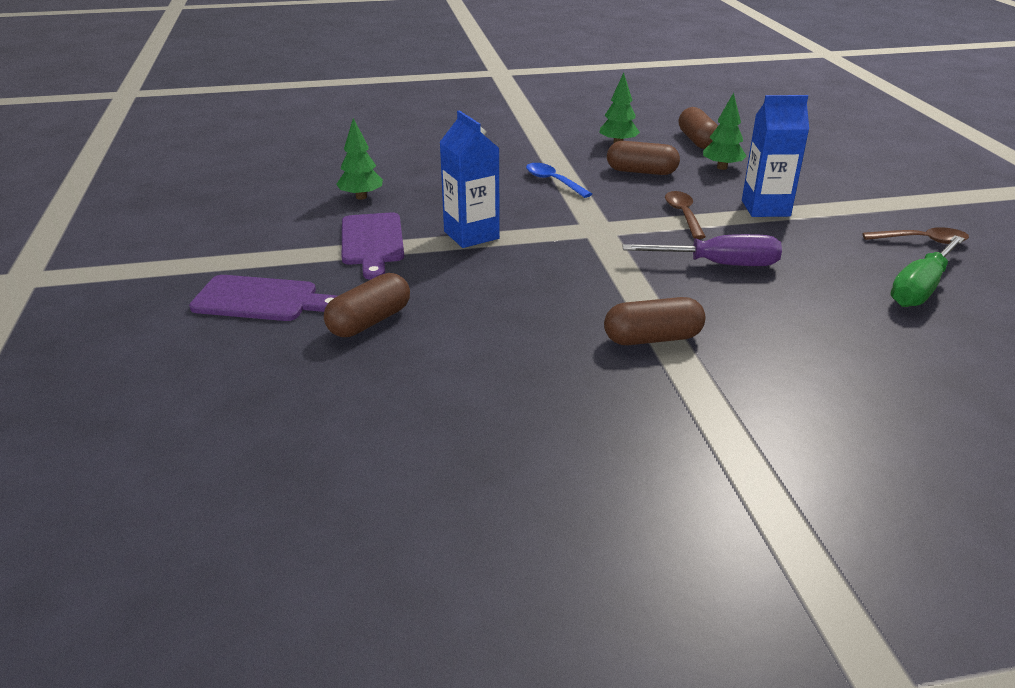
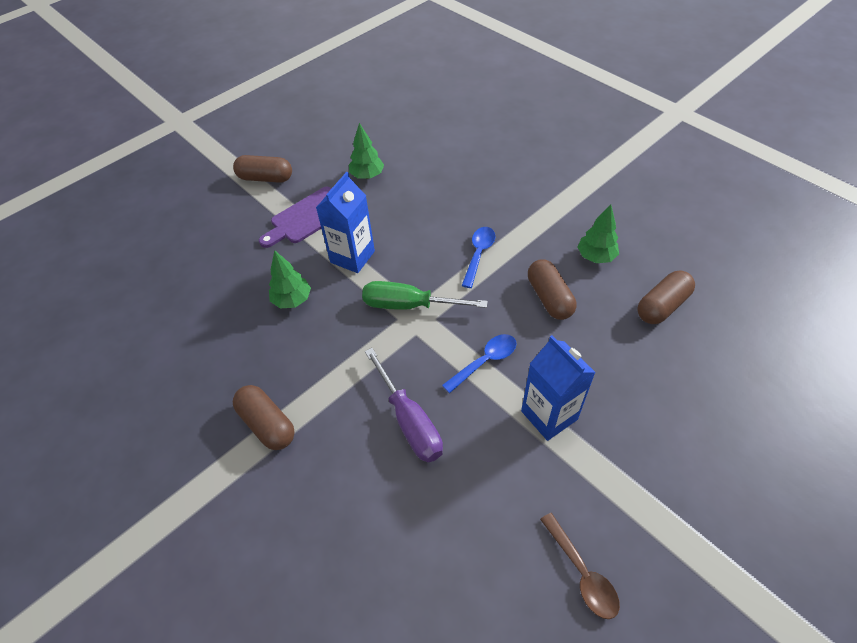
camera: 60 degrees right, 20 degrees up
(261, 300) = (208, 214): purple cutting board -> none
(369, 321) = (210, 272): brown capsule -> brown capsule (265, 178)
(683, 215) = (485, 361): brown spoon -> blue spoon
(722, 167) = (614, 349): green tree -> green tree (292, 300)
(921, 288) = (471, 596): green screwdriver -> green screwdriver (409, 305)

